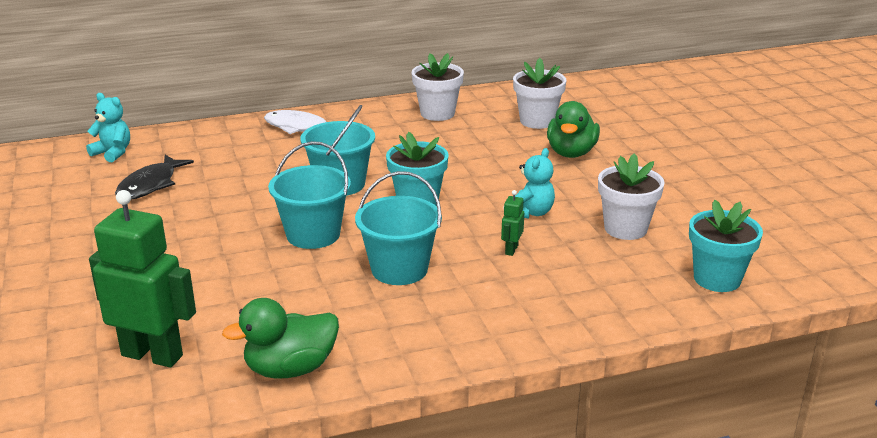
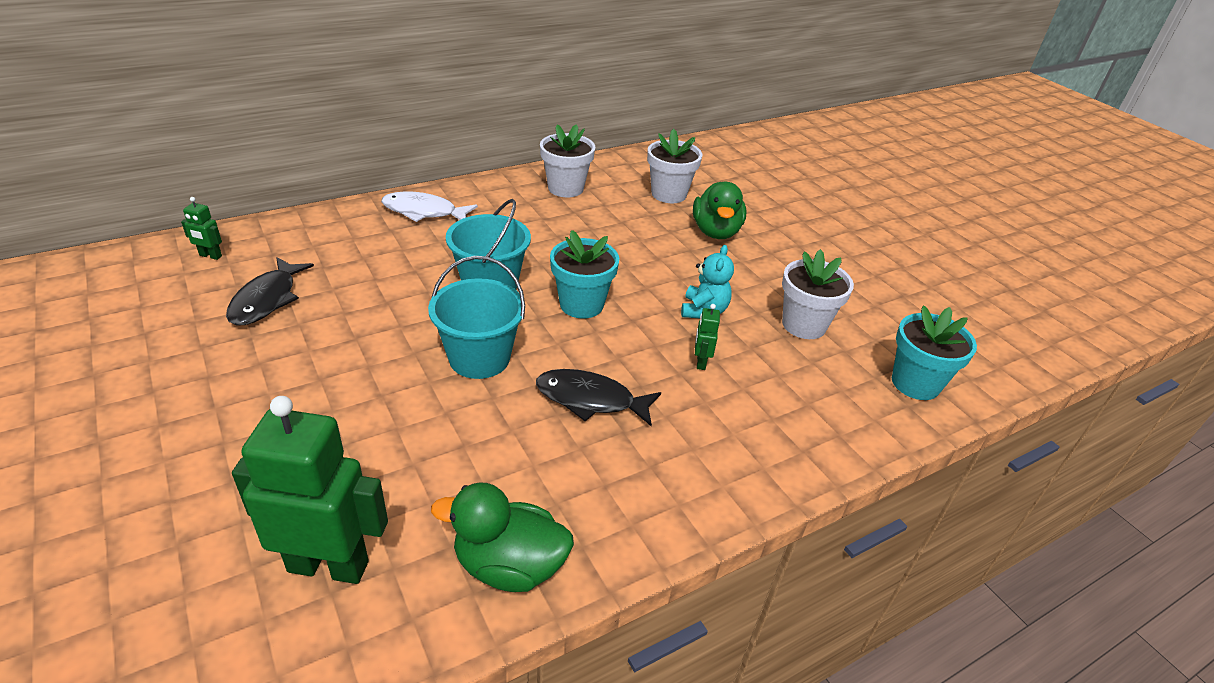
camera: 15 degrees left, 10 degrees up
(113, 153) = (210, 256): turquoise teddy bear -> green robot
(290, 369) = (509, 566): green duck -> green duck turned 45 degrees clockwise
(399, 269) = (591, 400): turquoise bucket -> black fish

